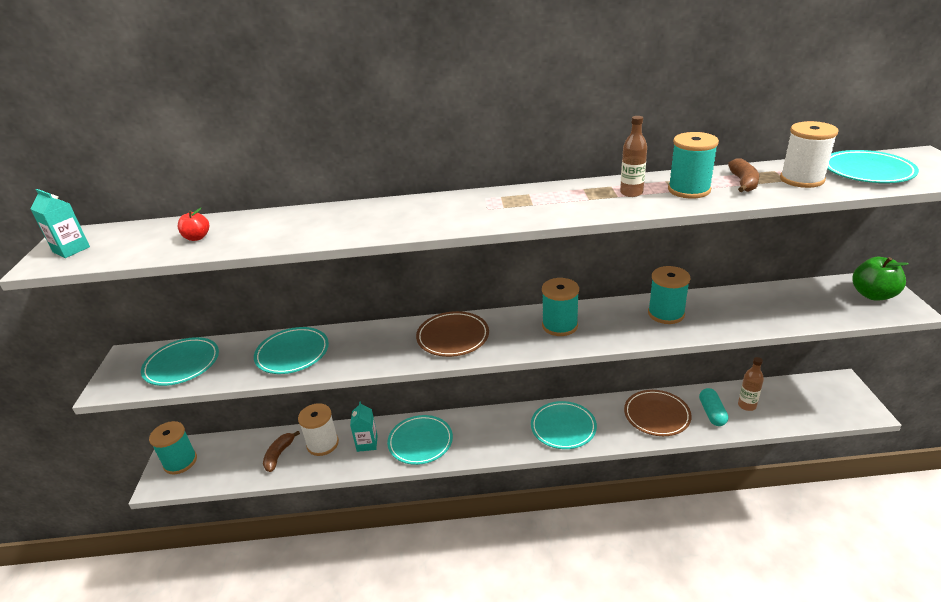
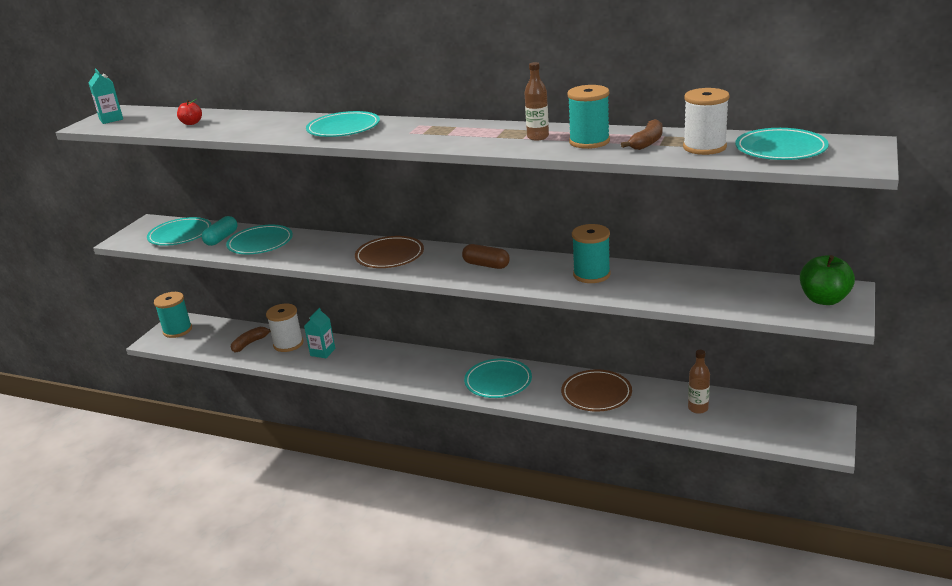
camera: 25 degrees right, 5 degrees down
(420, 442) = (366, 362): turquoise plate -> turquoise plate (343, 128)
(560, 325) = (486, 265): turquoise spool -> brown capsule
(712, 413) = (654, 405): turquoise capsule -> turquoise capsule (221, 238)

